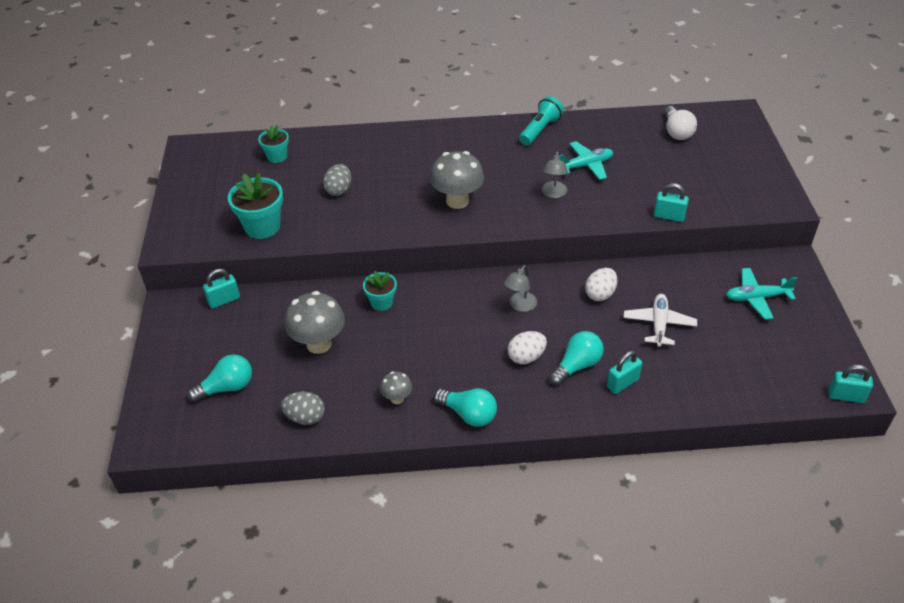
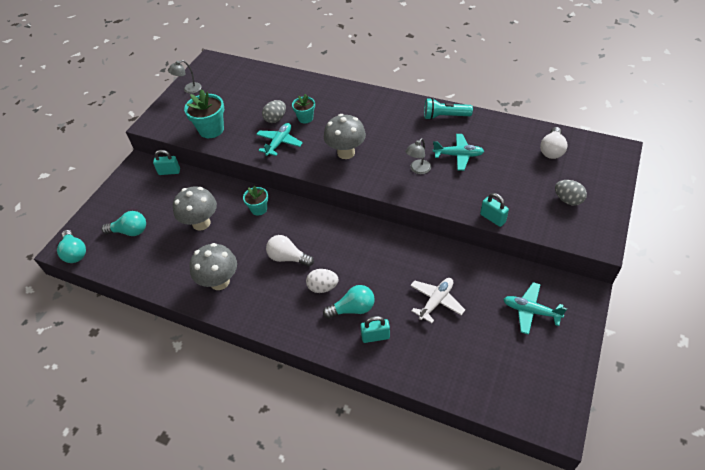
camera: 30 degrees right, 5 degrees up
(277, 156) = (255, 83): turquoise flower pot -> turquoise flower pot (305, 118)
(305, 417) = (158, 271): grey egg -> grey egg (568, 200)
(366, 215) = (279, 143): none -> turquoise plane
(397, 398) = (219, 282): grey mushroom -> grey mushroom, size x1.94
(461, 342) = (288, 258): none -> white light bulb
(469, 414) = (255, 313): turquoise light bulb -> turquoise light bulb (75, 253)
(520, 306) = (346, 247): grey lamp -> grey lamp (189, 89)
(540, 130) = (445, 116): turquoise flashlight -> turquoise flashlight turned 150 degrees counterclockwise
(600, 294) = (409, 260): white egg -> none
(846, 396) = (545, 426): turquoise padlock -> none

